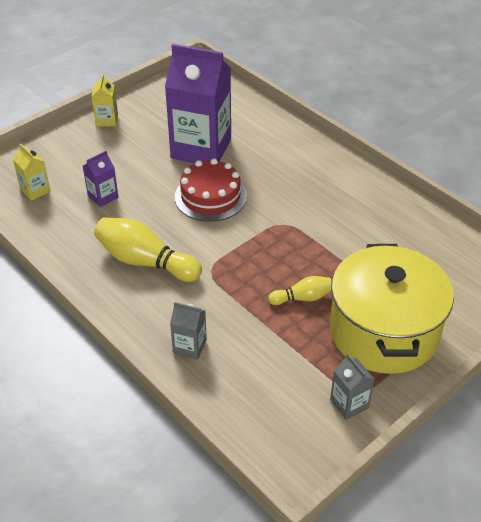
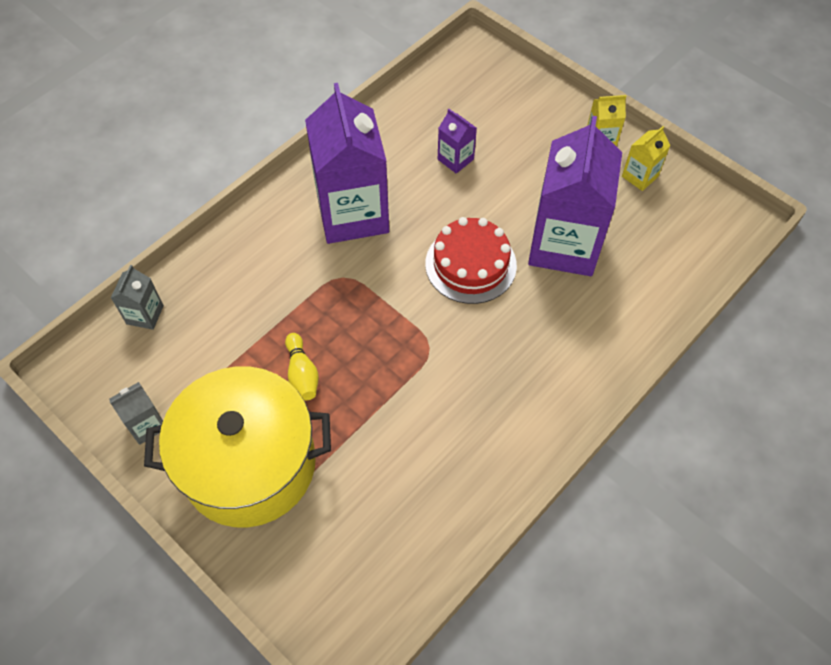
camera: 85 degrees right, 15 degrees up
(35, 190) = (457, 98): yellow carton -> yellow carton (640, 176)
(145, 261) = (352, 214): yellow bowling pin -> purple carton
(190, 346) = (230, 268): grey carton -> grey carton (145, 314)

